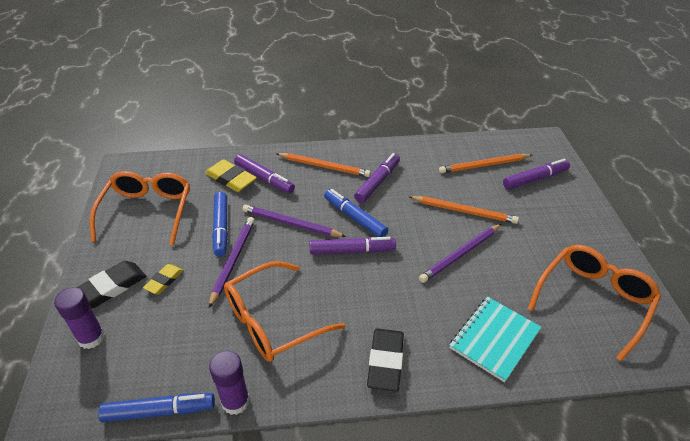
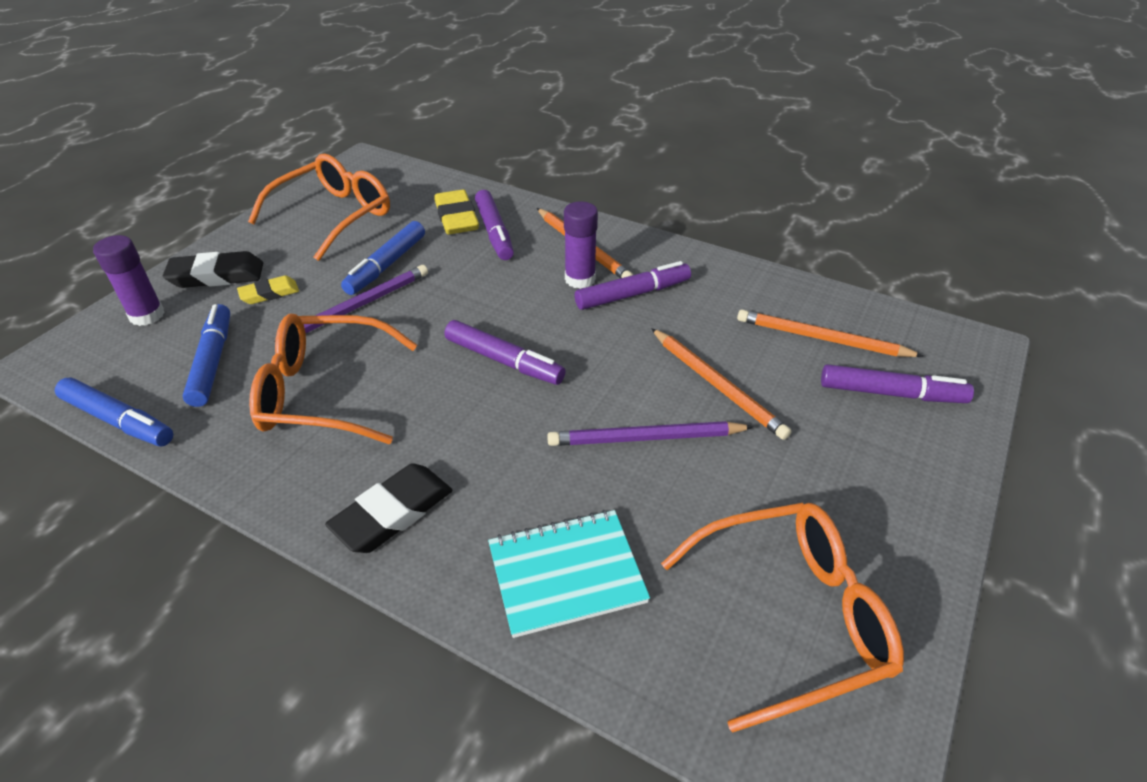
camera: 35 degrees right, 0 degrees up
(235, 401) = (191, 455): purple glue stick -> purple glue stick (580, 279)
(291, 224) = (467, 296): purple pencil -> none
(355, 218) = (552, 324): blue marker -> blue marker (212, 362)

